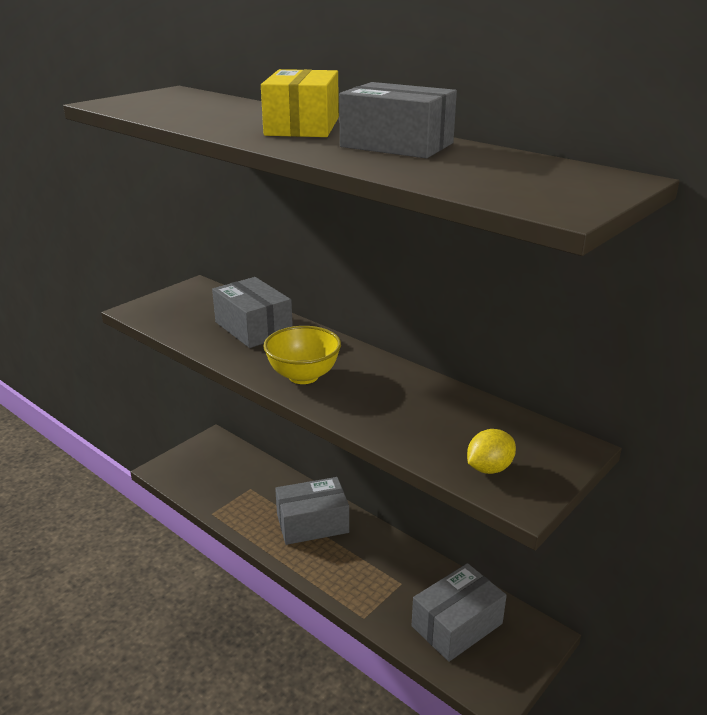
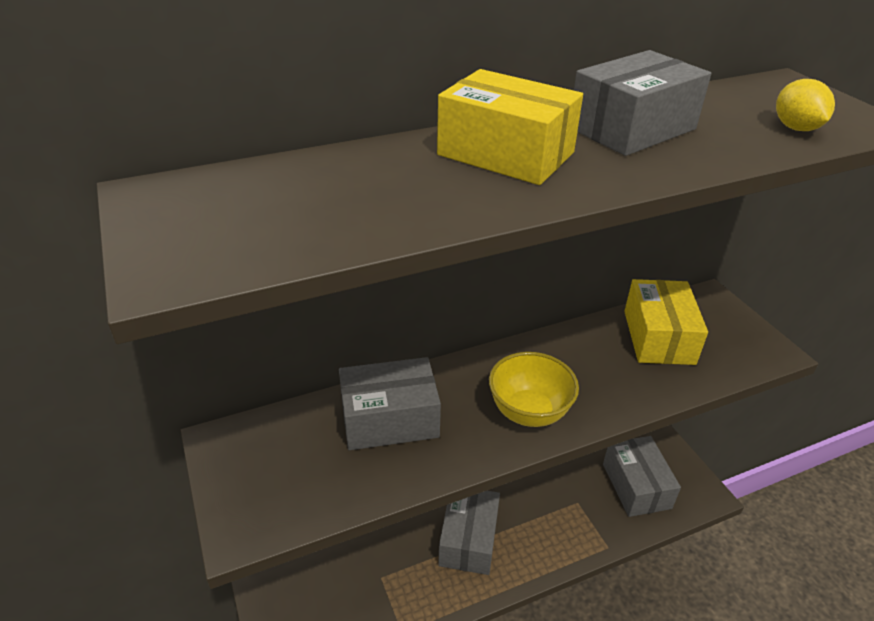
camera: 65 degrees left, 10 degrees up
(466, 422) = (658, 337): none -> yellow box
(489, 468) = (729, 351): yellow lemon -> yellow lemon (796, 128)

